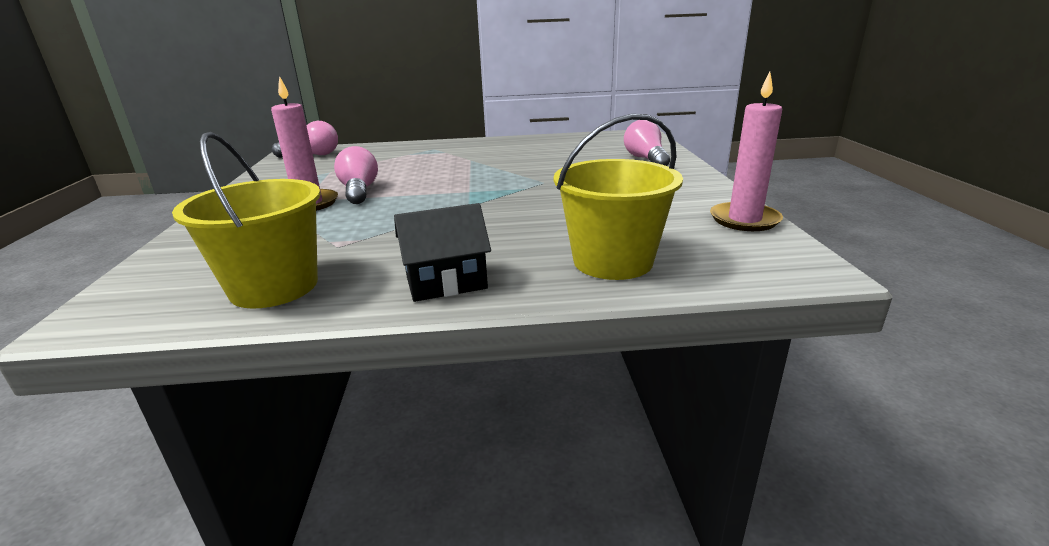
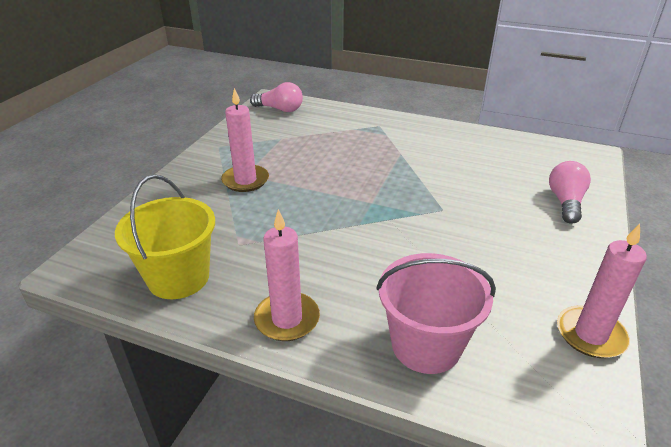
camera: 25 degrees right, 10 degrees up
(359, 191) = (288, 175): pink light bulb -> none
(446, 282) = (287, 319): black house -> pink candle
(612, 261) = (426, 345): yellow bucket -> pink bucket

